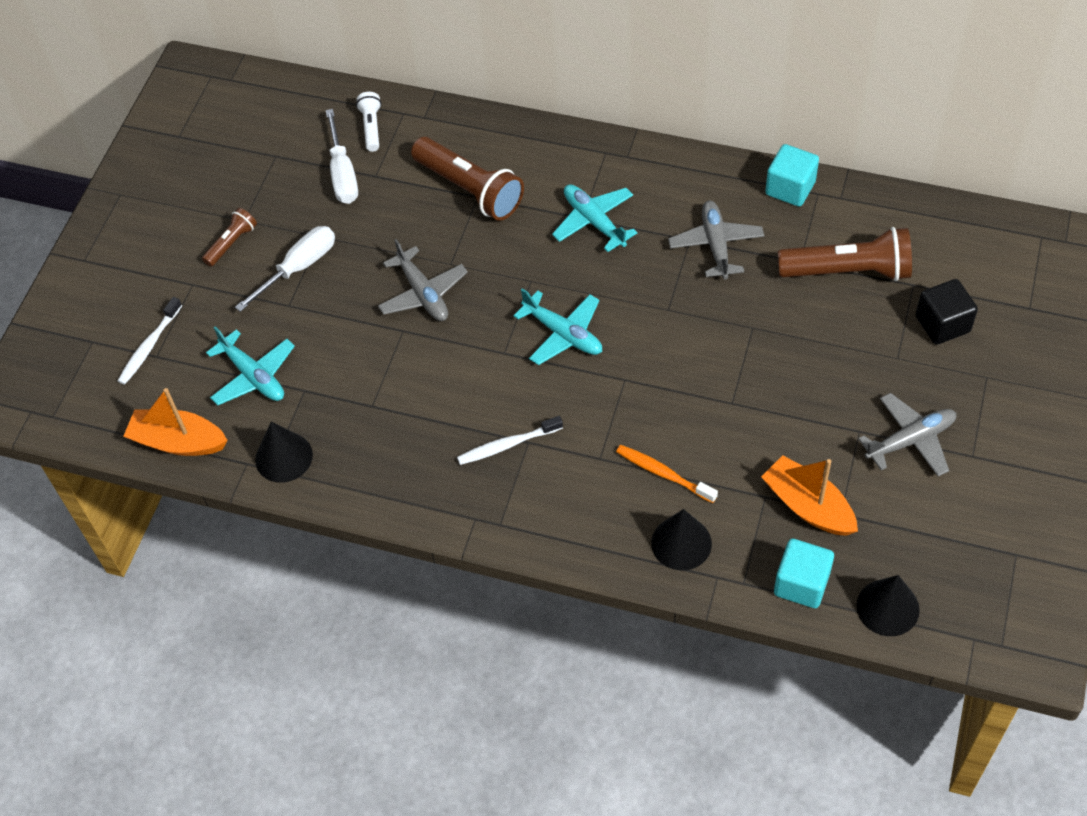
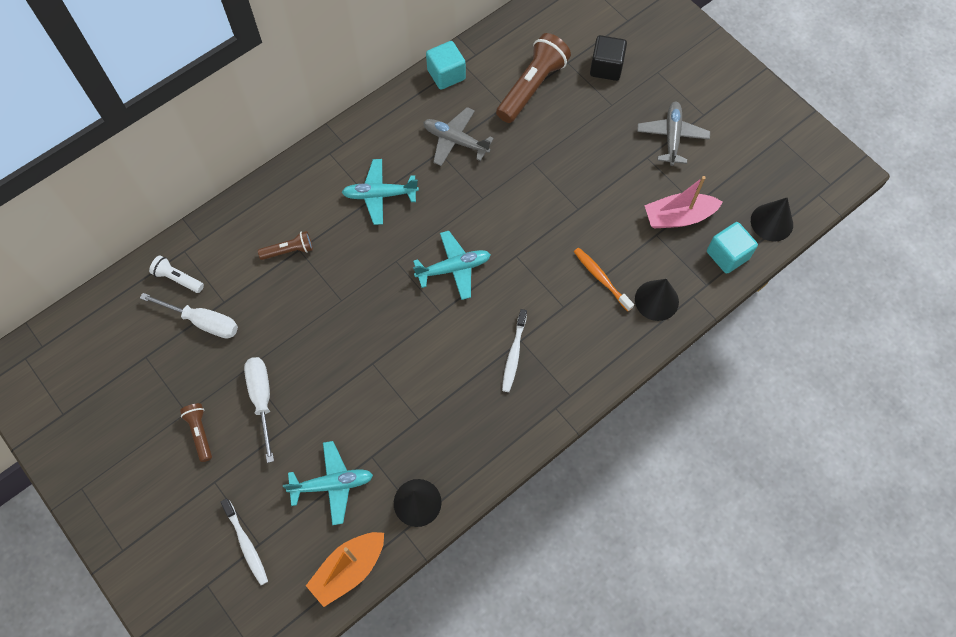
camera: 60 degrees left, 10 degrees up
(423, 293) = (352, 332): grey plane -> none
(469, 189) = (289, 251): brown flashlight -> brown flashlight, size x0.51
(663, 474) = (601, 278): orange toothbrush -> orange toothbrush turned 75 degrees clockwise
(808, 506) = (678, 217): orange boat -> pink boat

